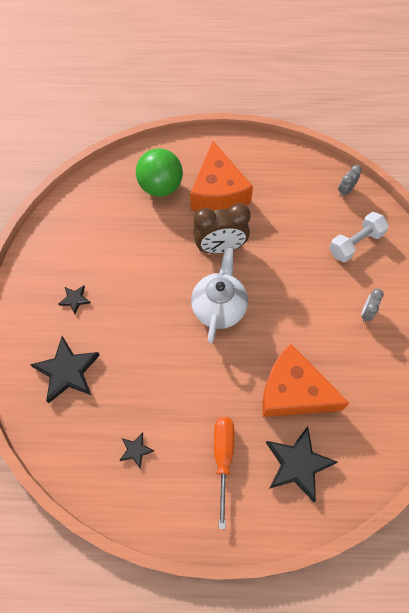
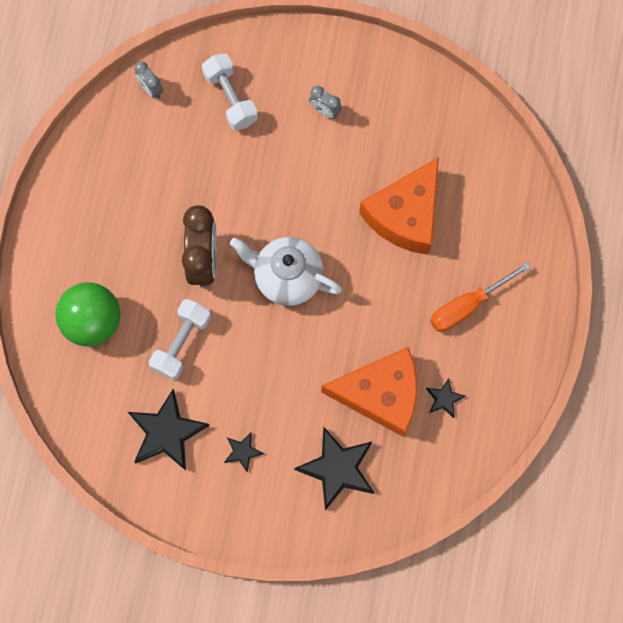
camera: 80 degrees left, 10 degrees up
(154, 244) = (181, 343): none -> white dumbbell
(218, 191) = (118, 248): orange cheese -> orange cheese (380, 394)
(223, 458) = (467, 306): orange screwdriver -> orange screwdriver turned 45 degrees counterclockwise
(298, 464) = (485, 229): black star -> black star (166, 432)

